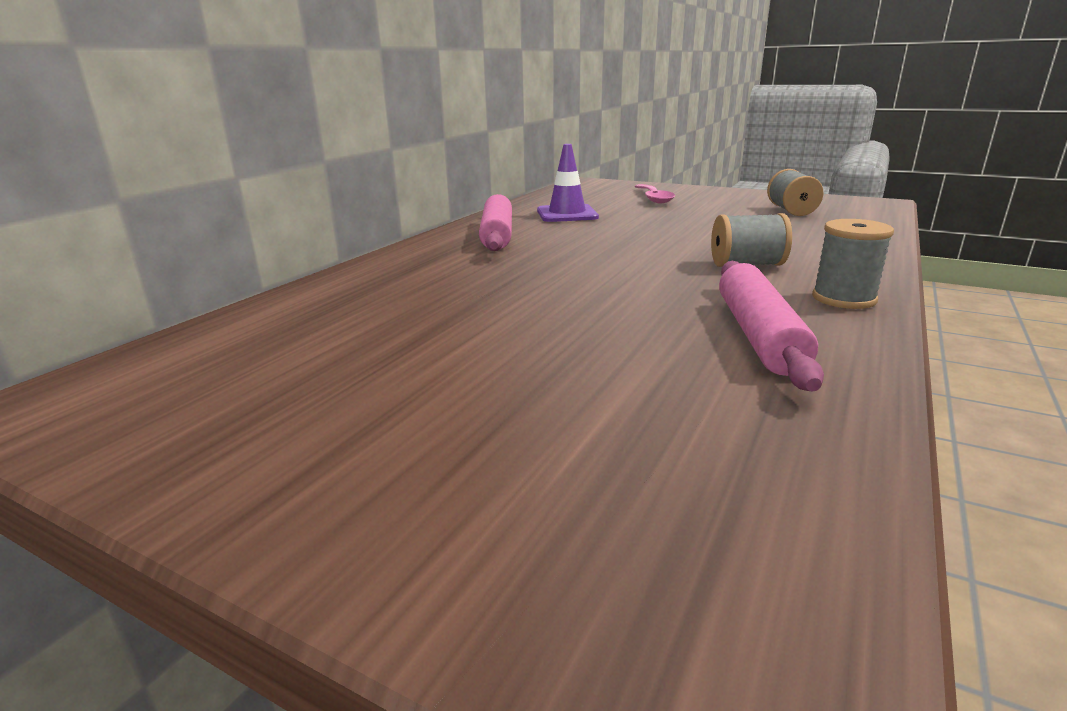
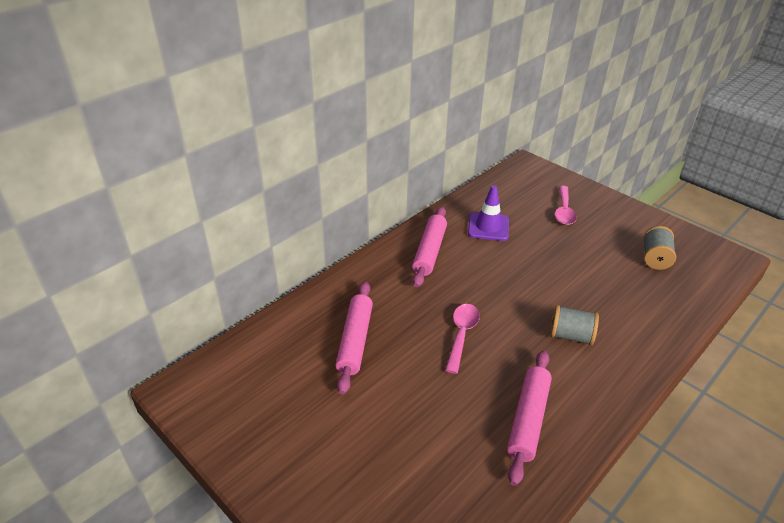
camera: 15 degrees right, 15 degrees up
(413, 308) = (355, 341): none -> pink rolling pin
(588, 282) = (461, 335): none -> pink spoon
(844, 299) = (602, 394): grey spool -> none

